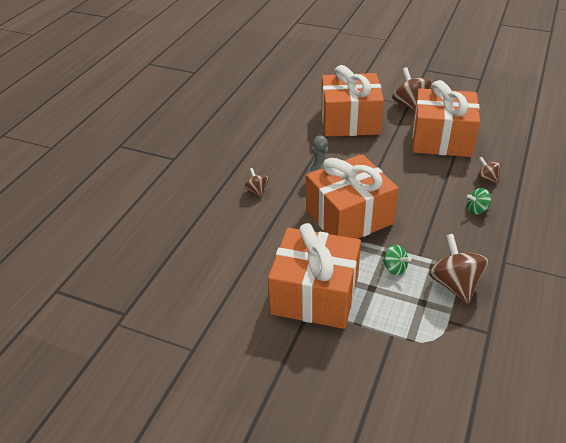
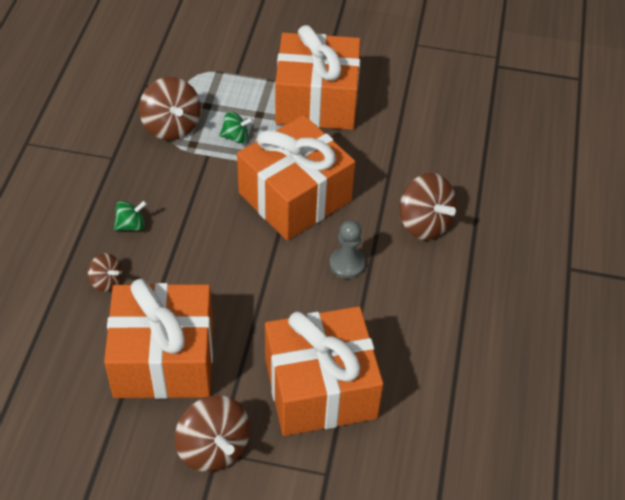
camera: 165 degrees right, 10 degrees up
(257, 191) = (424, 223): brown spinning top -> brown spinning top, size x1.84
(394, 268) = (235, 137): green spinning top -> green spinning top turned 150 degrees clockwise

